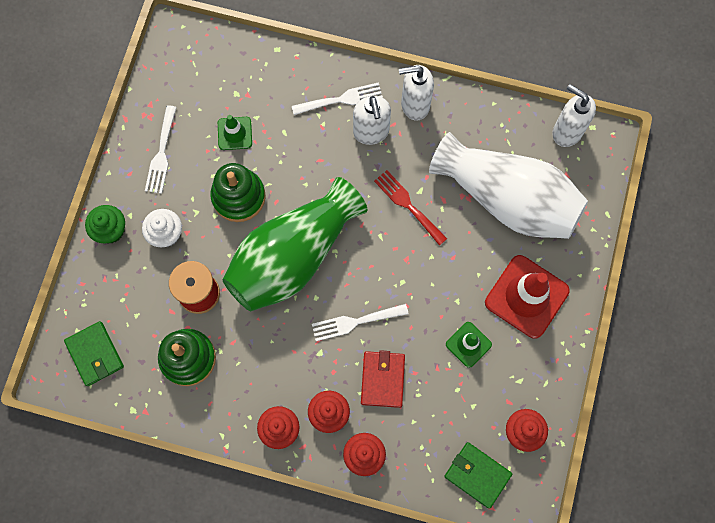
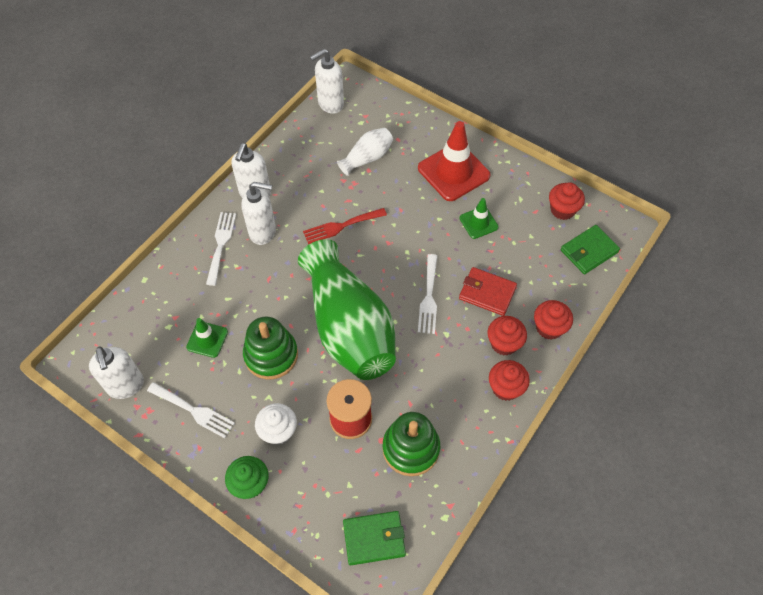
camera: 70 degrees left, 15 degrees down
(166, 86) = (126, 386): none -> white soap dispenser
(507, 199) = (367, 158): white vase -> white vase, size x0.45

